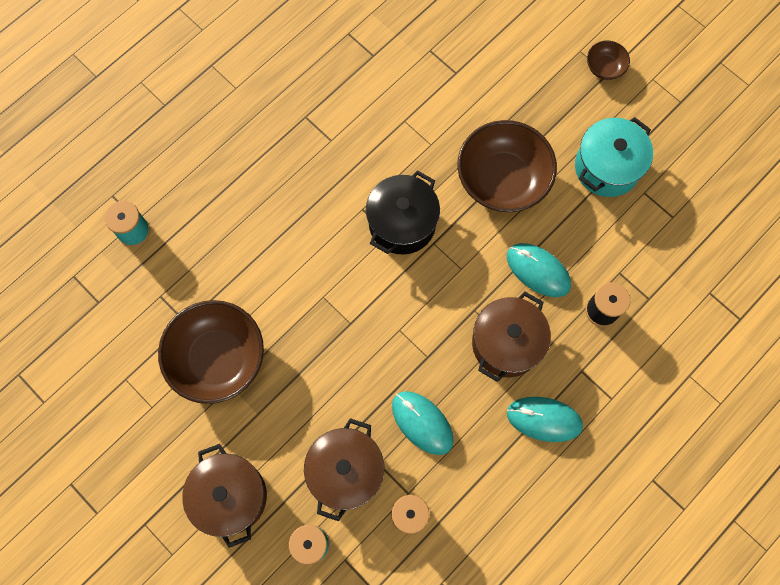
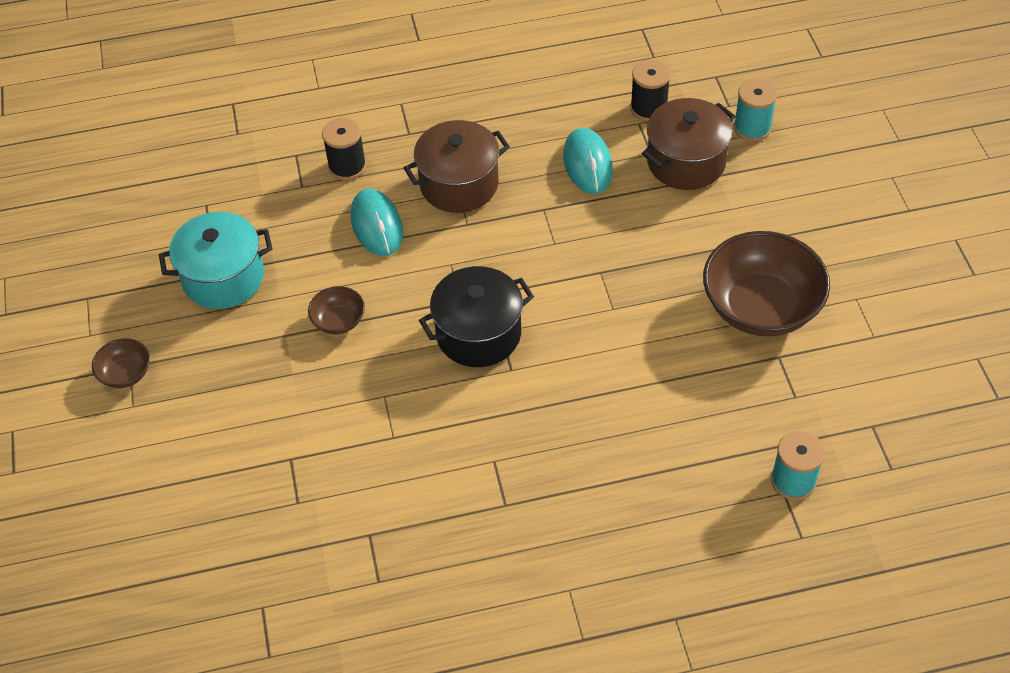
camera: 145 degrees left, 20 degrees down
(230, 496) = (810, 193): brown pot -> none
(502, 180) = (338, 321): brown bowl -> brown bowl, size x0.46
(544, 419) = (473, 116): turquoise mouse -> none

